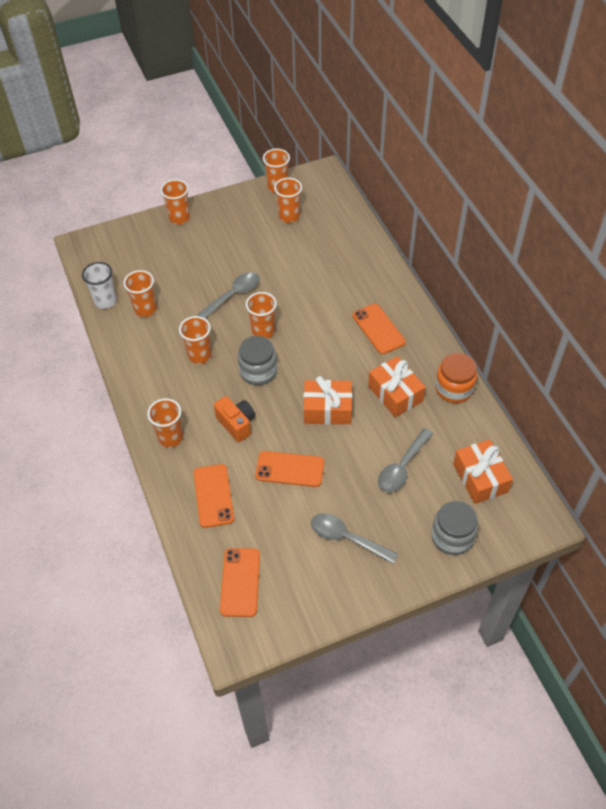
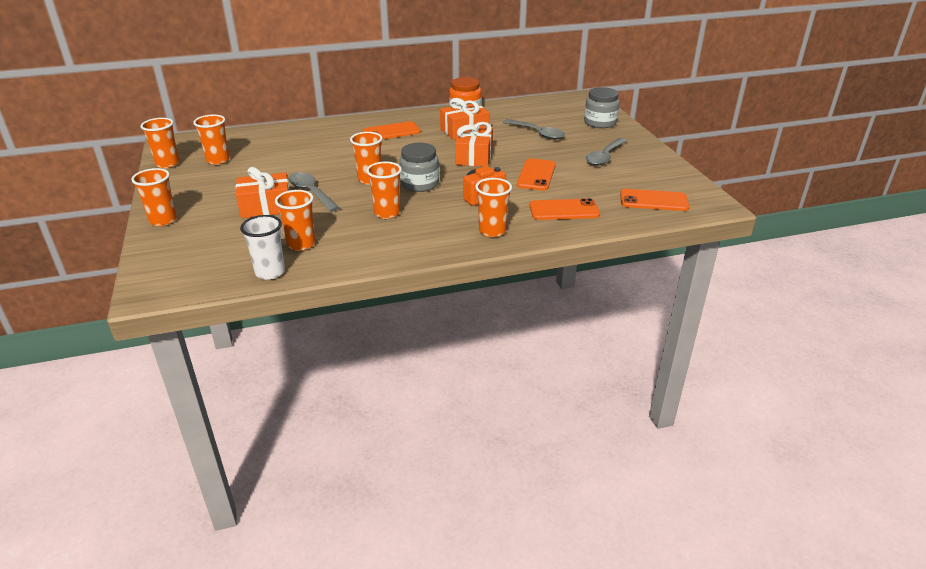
camera: 85 degrees left, 20 degrees down
(480, 478) = (549, 110): orange gift -> orange gift (266, 206)

